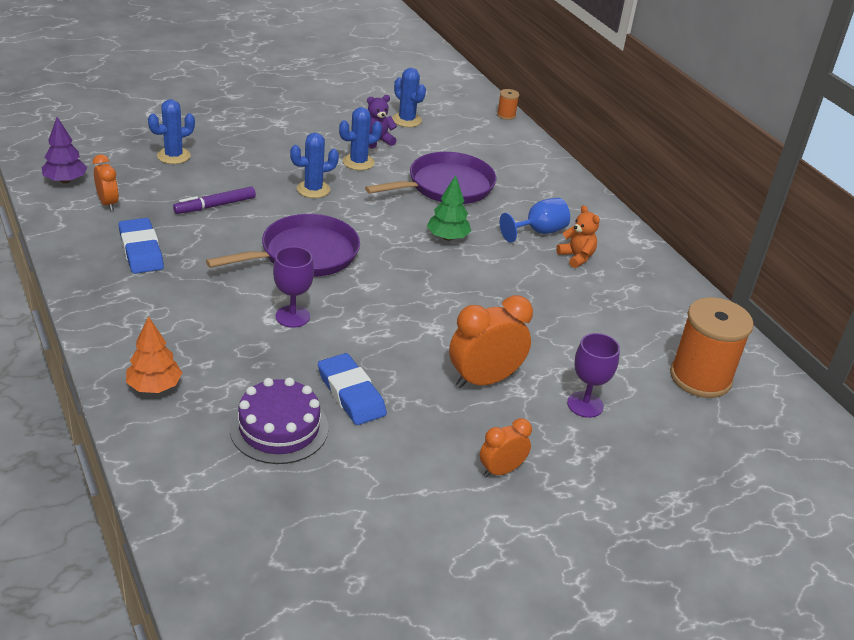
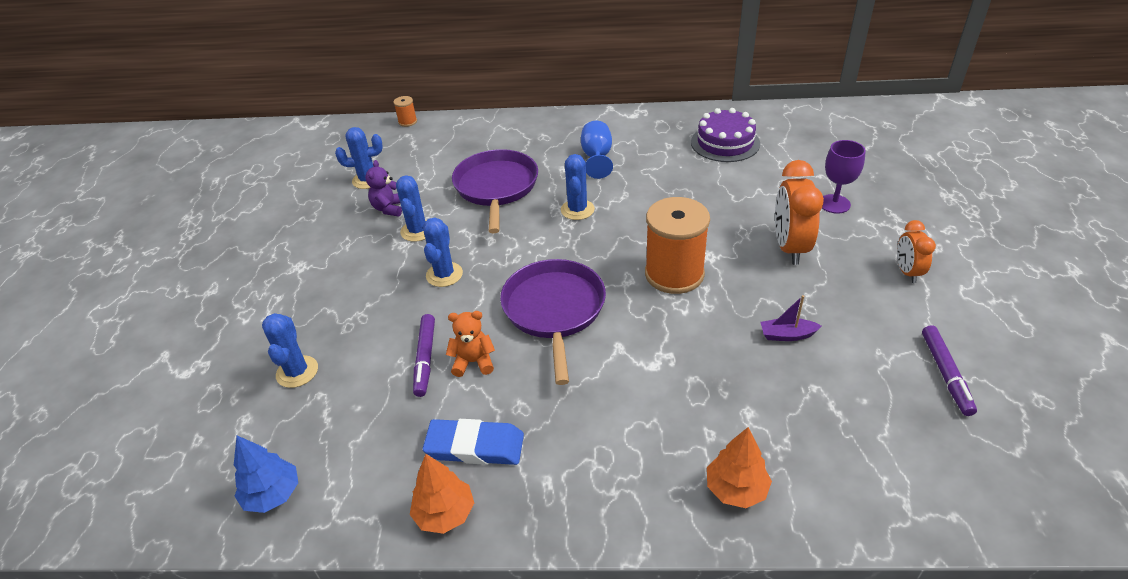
camera: 55 degrees left, 5 degrees up
(65, 181) = (273, 495): purple tree -> blue tree
(77, 252) = (445, 513): none -> orange tree
(108, 203) = (356, 459): orange clock -> none
(279, 428) = (826, 400): purple cake -> purple cake (725, 143)
(292, 316) = (654, 346): purple goblet -> none
(351, 393) = (787, 335): blue eraser -> purple boat
(356, 507) = (946, 374): none -> purple marker
(447, 237) = (577, 210): green tree -> blue cactus
(576, 257) = (642, 150): orange teddy bear -> orange teddy bear (473, 362)
(700, 377) = (815, 141): orange spool -> orange spool (674, 274)

